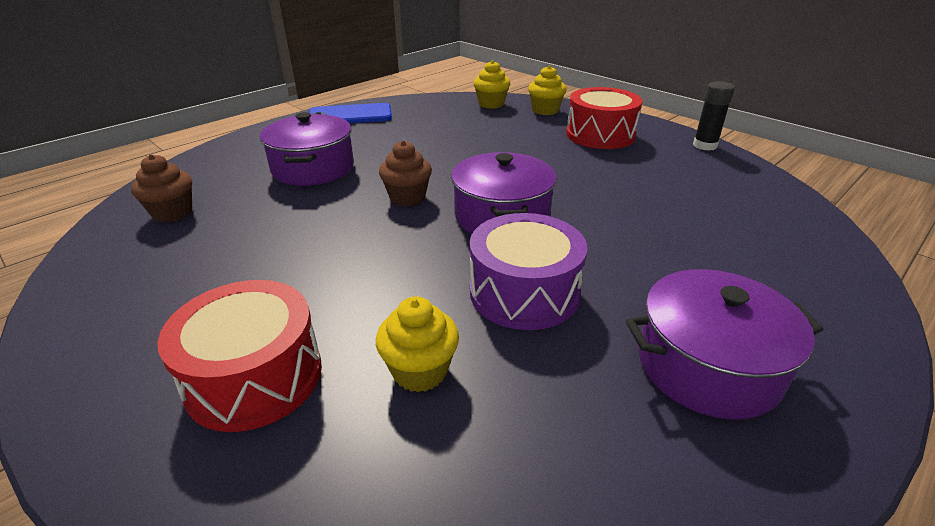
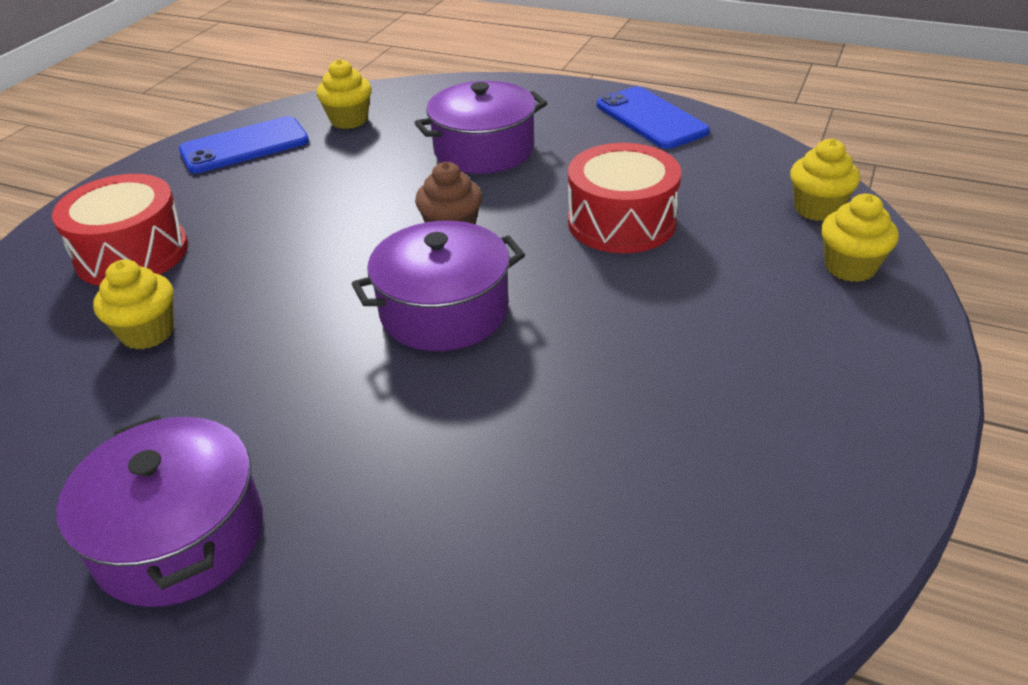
camera: 70 degrees right, 5 degrees up
(126, 276) = (244, 146): none -> blue phone
(172, 213) = (349, 120): brown cupcake -> yellow cupcake
(524, 292) = (283, 367): purple drum -> none
(600, 135) = (796, 349): red drum -> red drum (621, 222)
(705, 145) = (875, 498): black glue stick -> none

